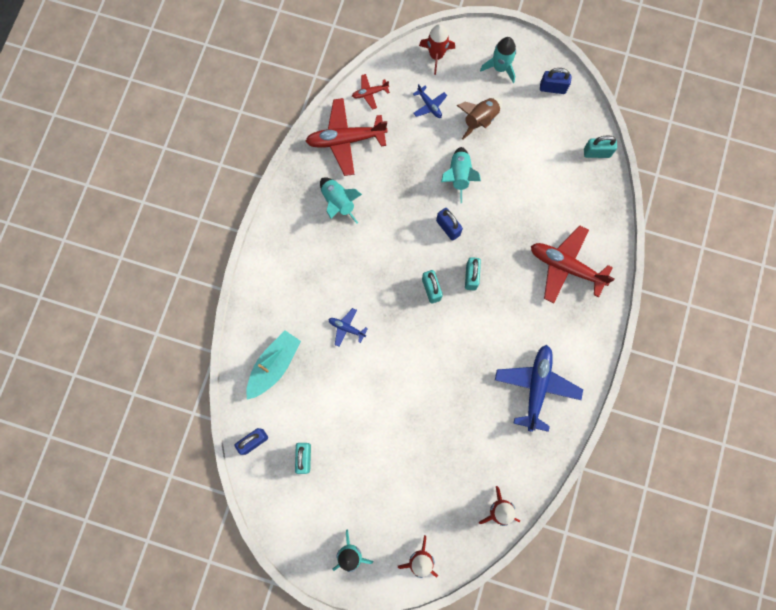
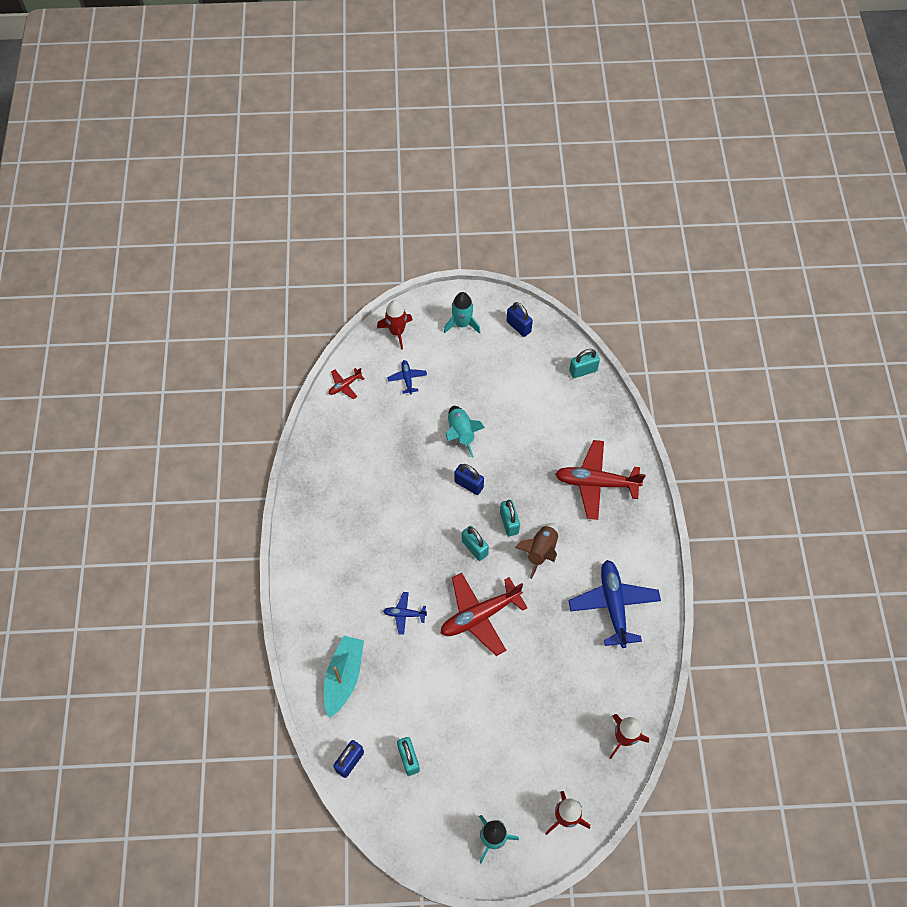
camera: 20 degrees left, 15 degrees down
(338, 203) = (351, 497): turquoise rocket -> none
(345, 139) = (337, 436): red plane -> red plane (480, 615)
(429, 105) = (407, 378): blue plane -> blue plane turned 135 degrees counterclockwise
(480, 120) = (461, 376): brown rocket -> brown rocket (540, 551)
(552, 88) = (518, 326): blue padlock -> blue padlock turned 60 degrees clockwise

